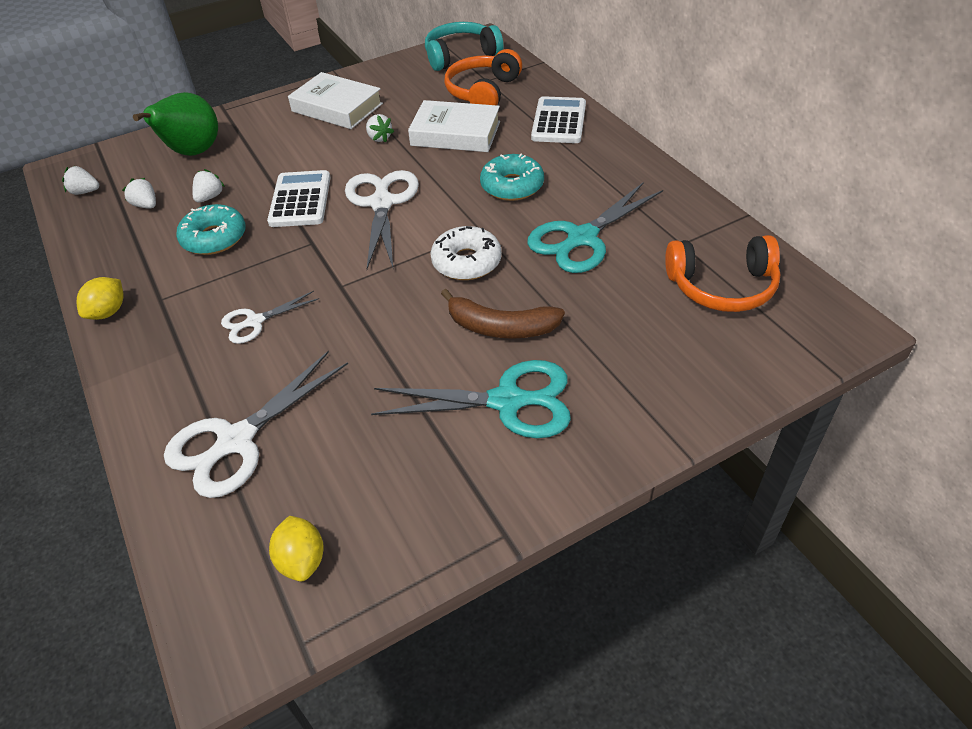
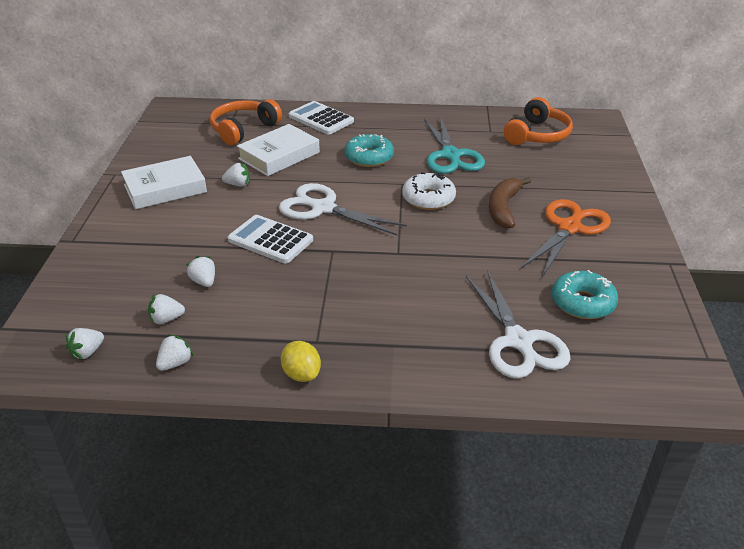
camera: 60 degrees left, 10 degrees down
(91, 238) = (175, 363): none -> white strawberry
(193, 153) = (119, 274): green pear -> none
(214, 238) = (267, 294): turquoise donut -> turquoise donut (582, 303)
(255, 322) = (397, 300): white scissors -> none
(302, 560) = (644, 340): yellow lemon -> none
(461, 56) = (180, 121): turquoise headphones -> none
(483, 92) = (243, 129): orange headphones -> orange headphones turned 75 degrees clockwise
(501, 327) = (503, 208): brown banana -> brown banana turned 150 degrees clockwise
(507, 401) = (569, 228): turquoise scissors -> orange scissors

